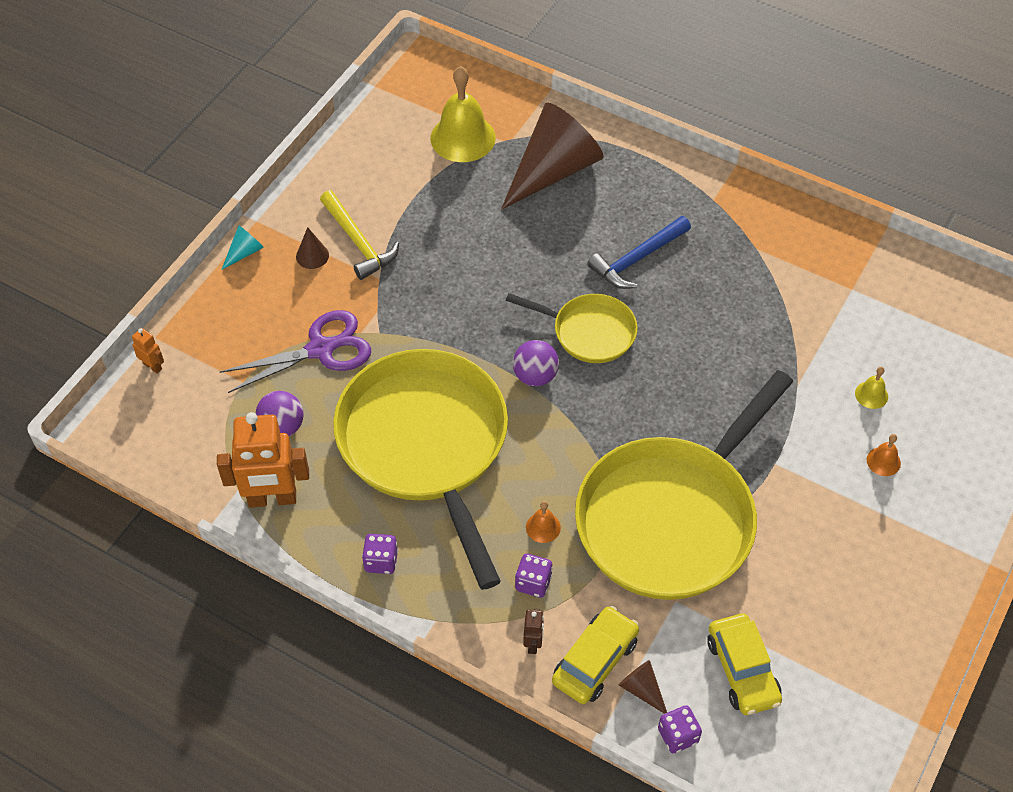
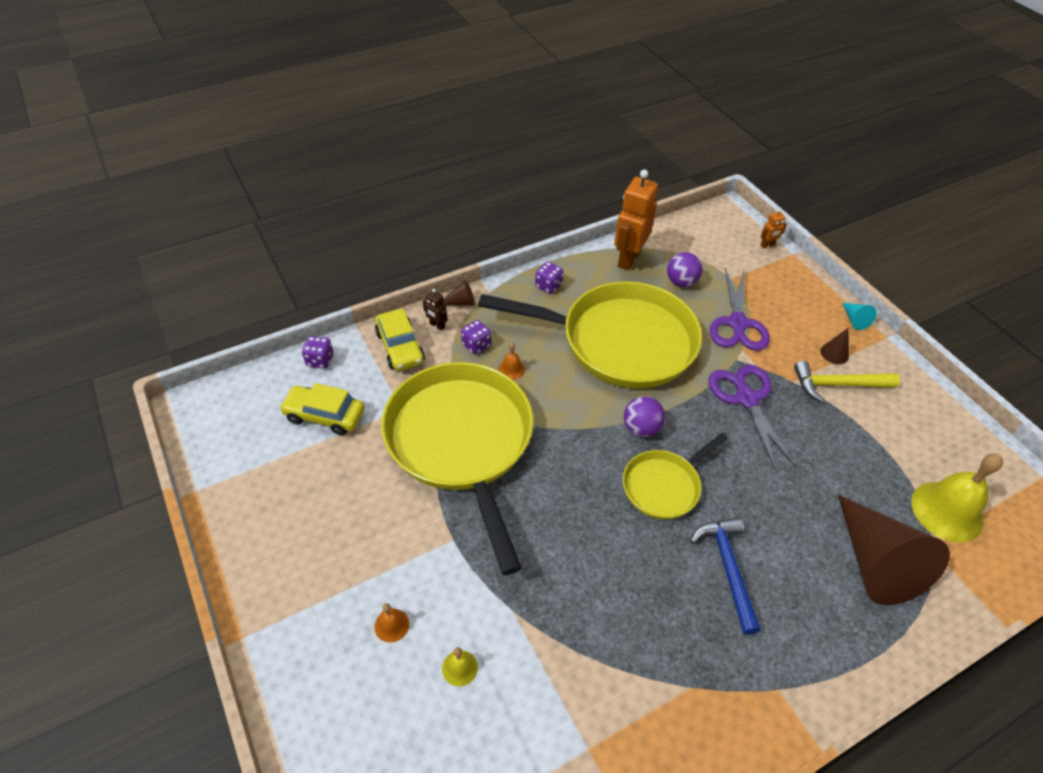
camera: 120 degrees right, 5 degrees down
(431, 307) = (746, 398): none -> purple scissors
(642, 689) = (362, 359): brown cone -> brown cone (461, 302)

